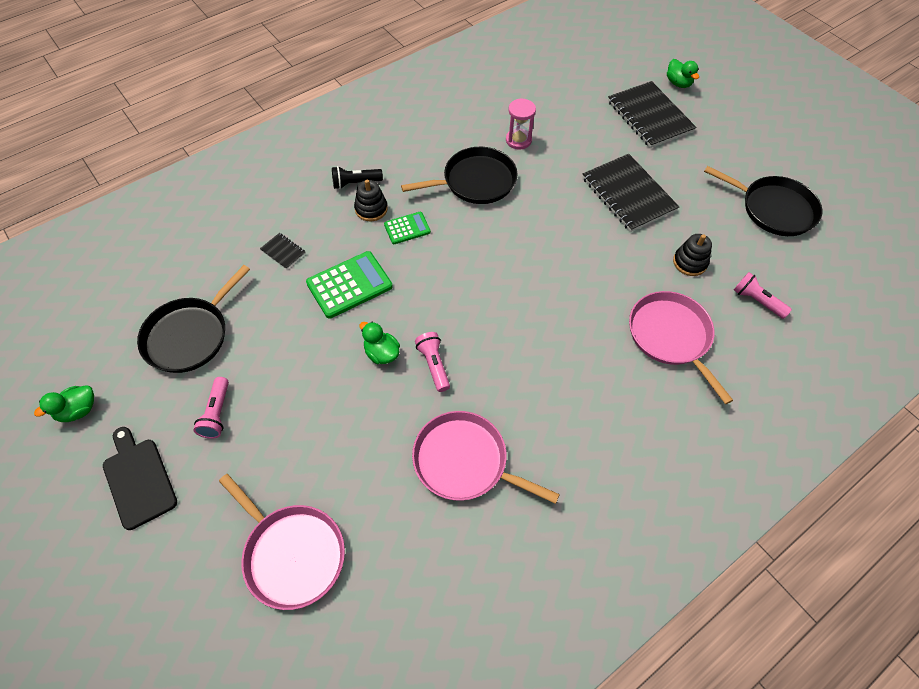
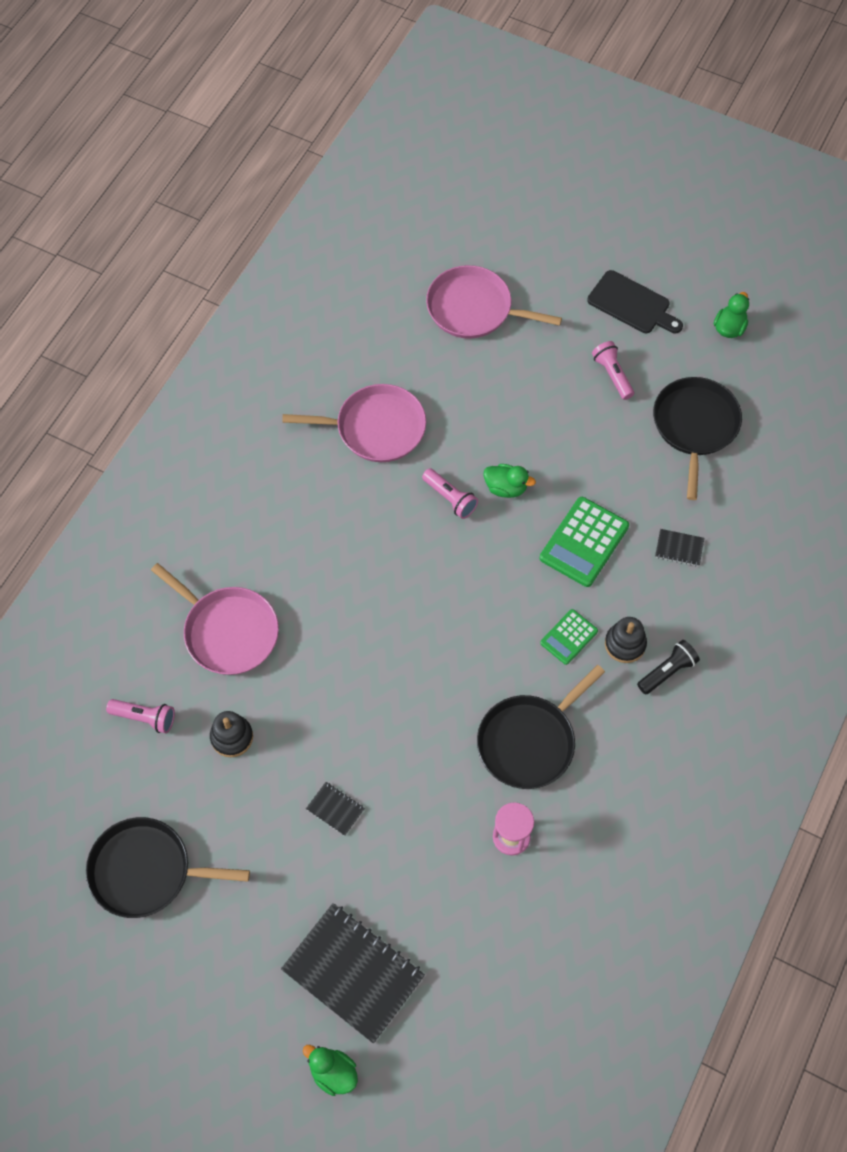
camera: 155 degrees right, 5 degrees up
(628, 194) = (335, 809): black notebook -> black notebook, size x0.43

